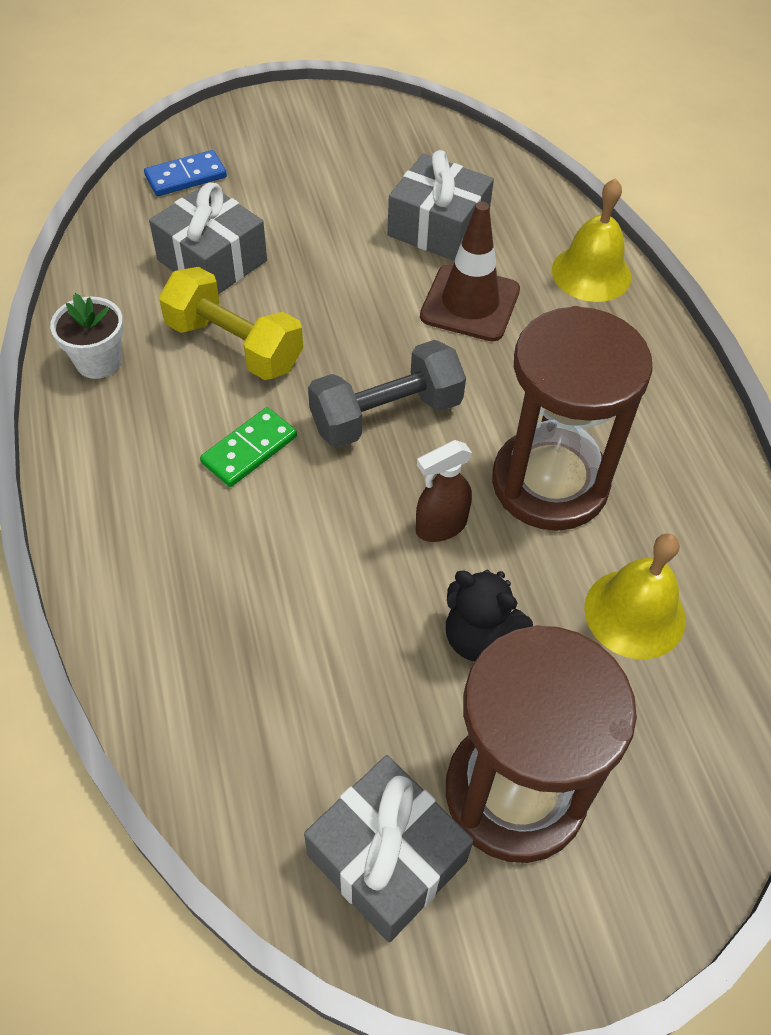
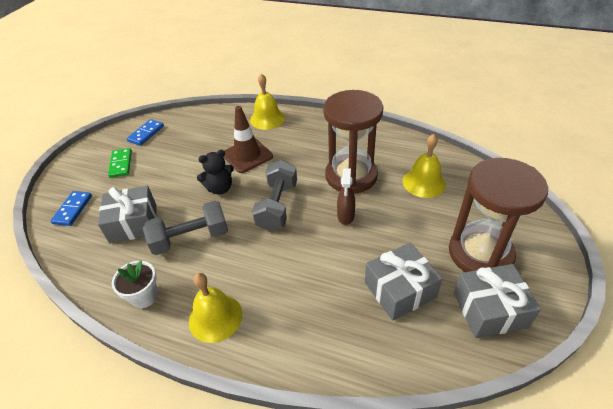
camera: 50 degrees left, 10 degrees down
(117, 466) = (215, 317): none -> yellow bell
(234, 346) = (190, 238): yellow dumbbell -> grey dumbbell
(249, 450) = (253, 260): green domino -> green domino (121, 164)
(404, 143) = (146, 134): none -> blue domino
(438, 227) = (200, 145): grey gift -> grey gift (400, 290)
(479, 637) = (405, 230): black teddy bear -> black teddy bear (220, 188)

